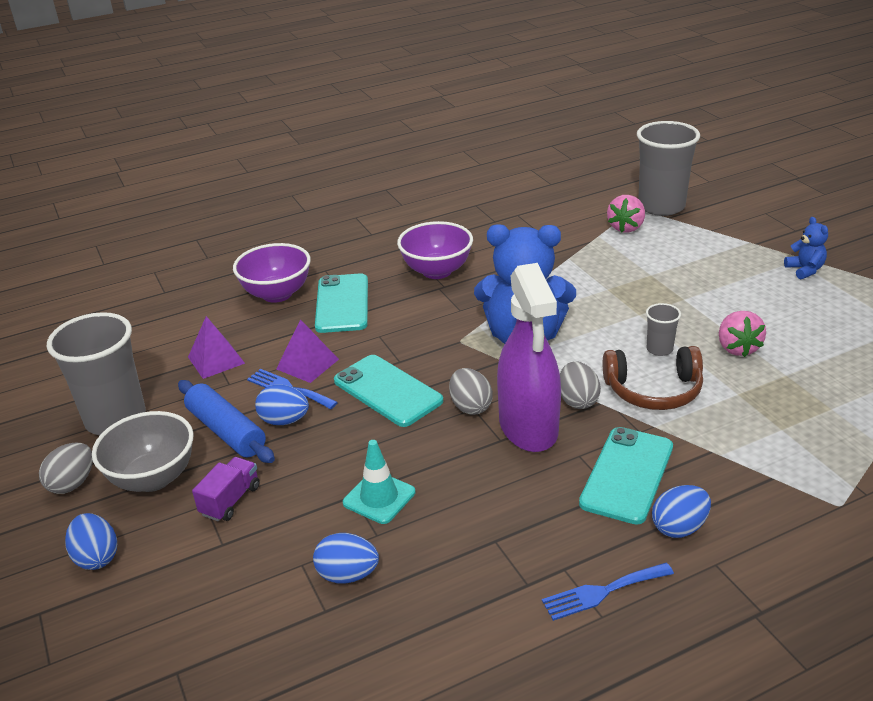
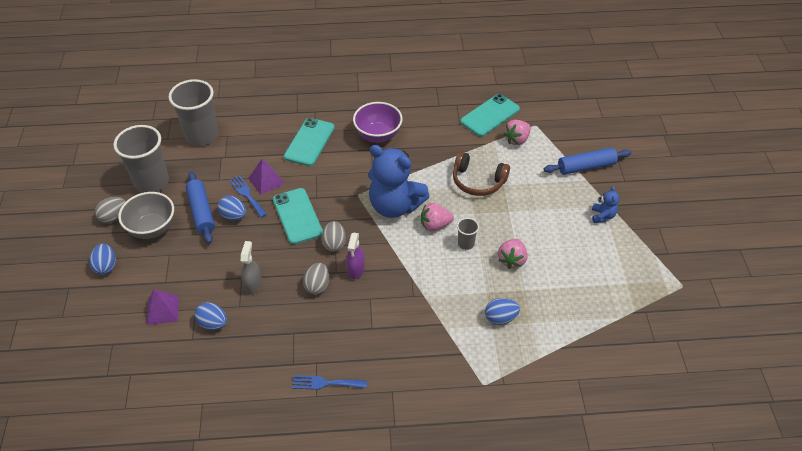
camera: 20 degrees right, 15 degrees up
(216, 360) = (220, 160): purple pyramid -> purple pyramid (162, 310)
(230, 500) = (181, 257): purple truck -> none
(277, 294) = (278, 121): purple bowl -> none
(379, 497) = (253, 284): turquoise traffic cone -> grey spray bottle
(528, 427) = (356, 270): purple spray bottle -> purple spray bottle, size x0.50
(577, 400) = (394, 262): grey egg -> grey egg (317, 286)
(599, 342) = (435, 225): none -> pink strawberry
(627, 475) = (386, 321): turquoise phone -> turquoise phone (490, 115)
(654, 390) = (441, 271): brown headphones -> brown headphones (478, 181)
(661, 206) = (553, 129): grey cup -> grey cup (202, 135)
(679, 527) = (389, 363): blue egg -> blue egg (500, 318)
(736, 230) = (586, 167): none -> blue rolling pin

